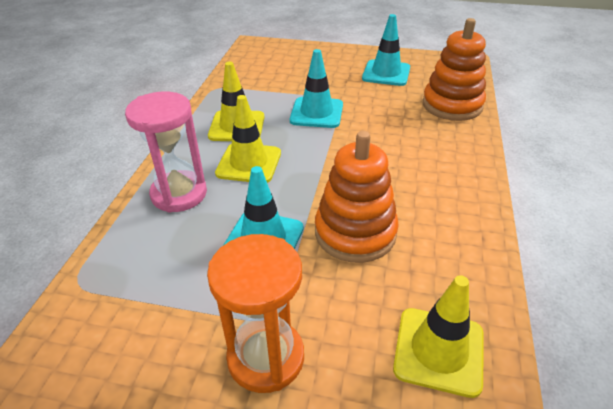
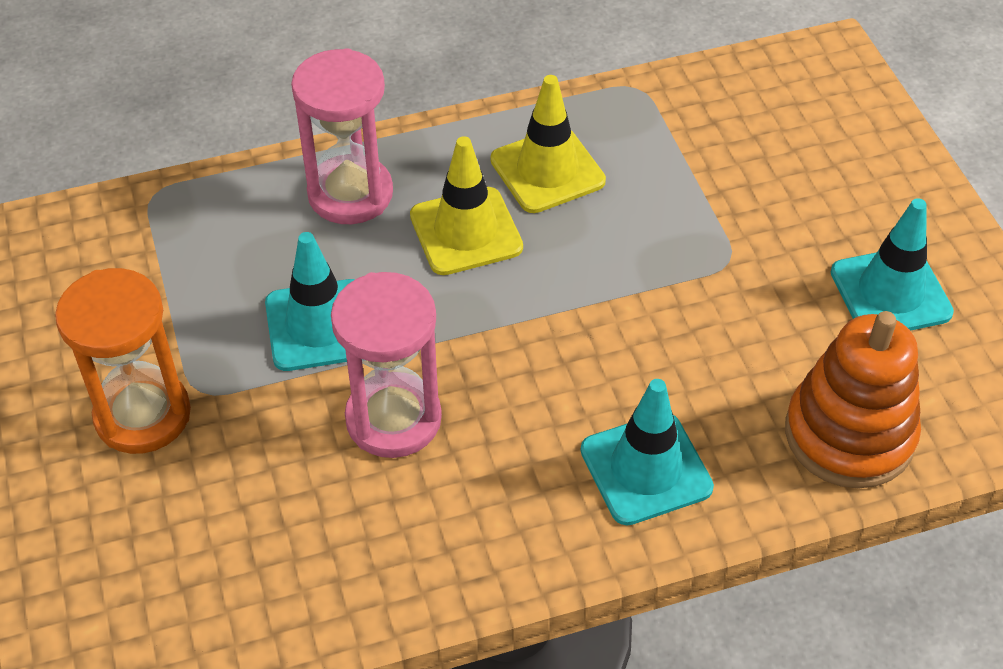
camera: 60 degrees right, 10 degrees up
(316, 113) = (664, 249): turquoise traffic cone -> turquoise traffic cone (646, 469)
(355, 233) = (393, 419): orange stacking toy -> pink hourglass
(438, 351) = (236, 579): yellow traffic cone -> none

